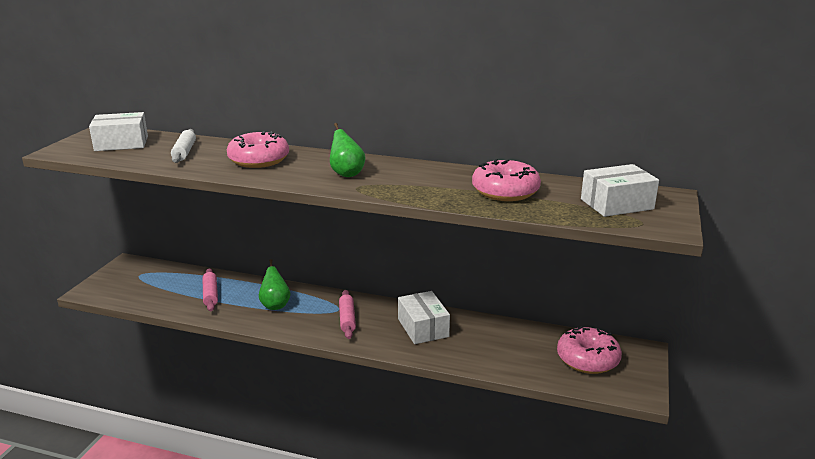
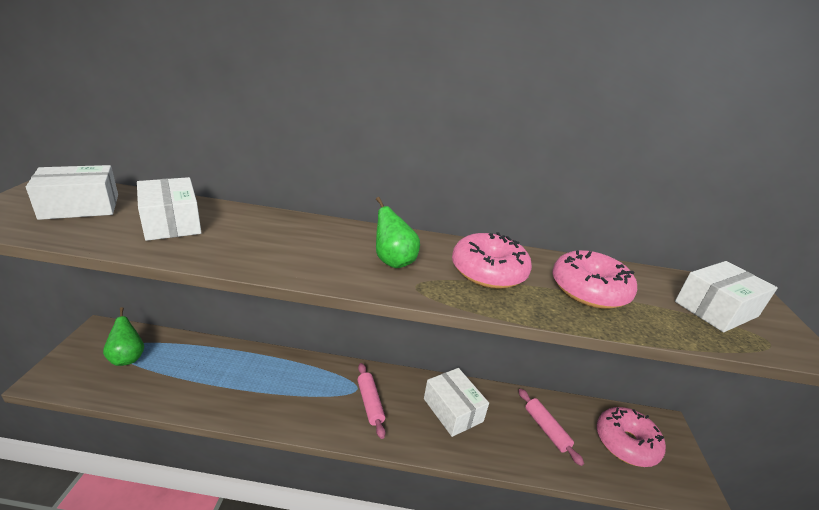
camera: 15 degrees left, 5 degrees up
(184, 152) = (171, 222): white rolling pin -> white box
(210, 294) = (206, 375): pink rolling pin -> pink rolling pin (546, 429)
(259, 160) = (274, 237): pink donut -> pink donut (488, 272)
(275, 305) = (285, 387): green pear -> green pear (127, 358)

